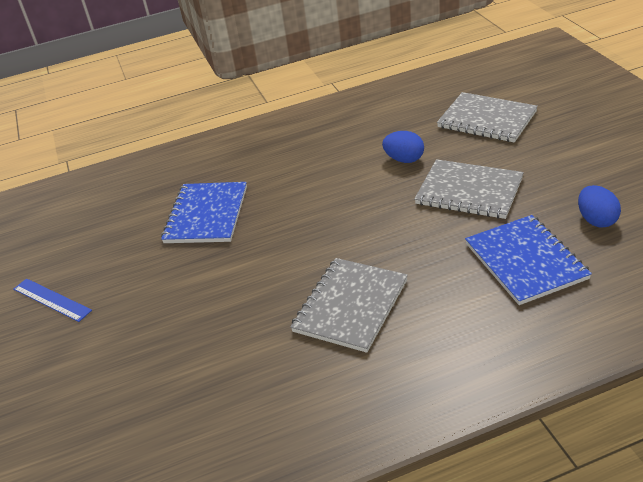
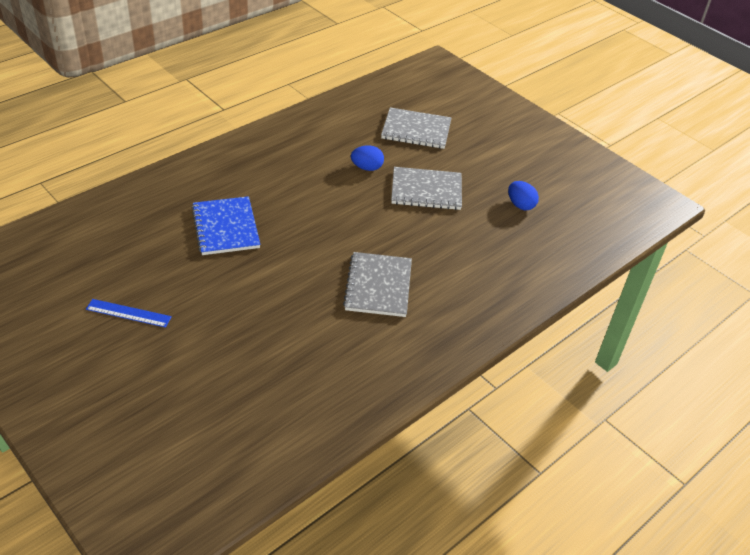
camera: 30 degrees left, 5 degrees up
(525, 261) = (485, 239): blue notebook -> none

